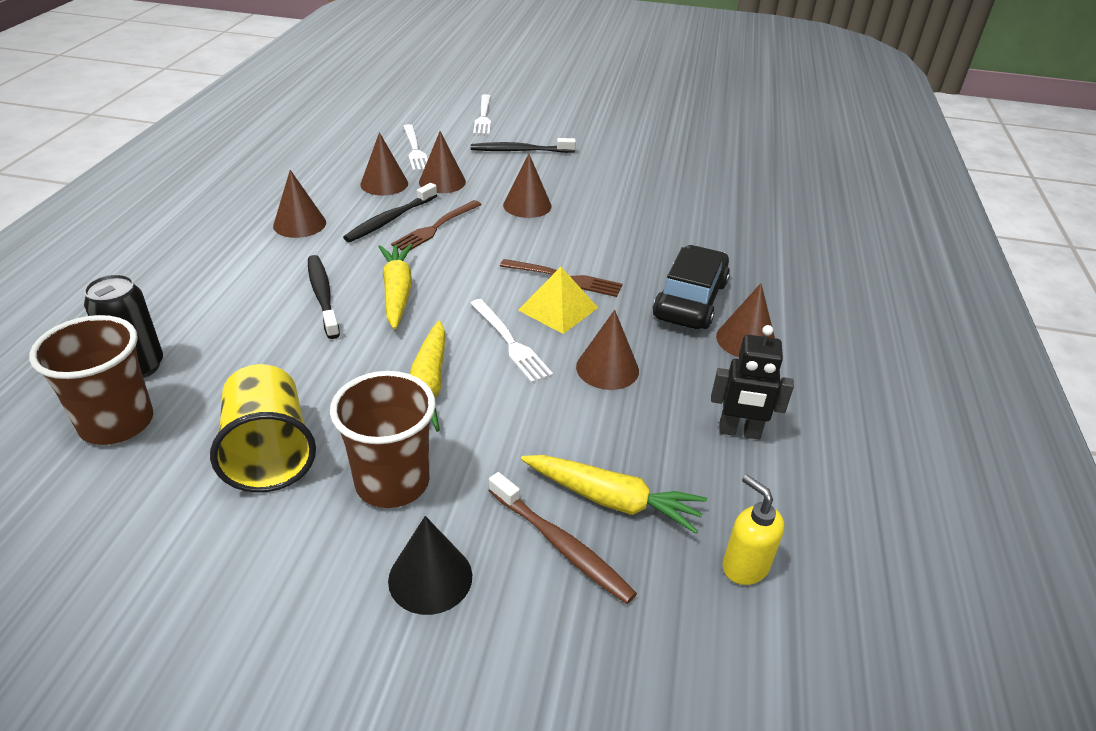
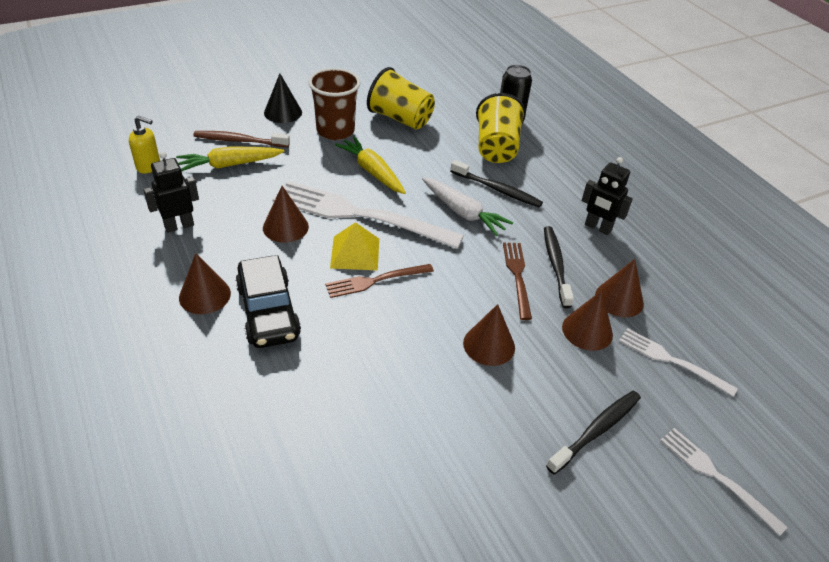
camera: 140 degrees right, 5 degrees up
(117, 423) = (474, 102): brown cup -> none
(232, 339) = (496, 148): none -> yellow cup
(299, 224) = (597, 228): brown cone -> black robot
(397, 292) = (463, 213): yellow carrot -> white carrot
(511, 343) = (357, 214): white fork -> white fork, size x1.95

